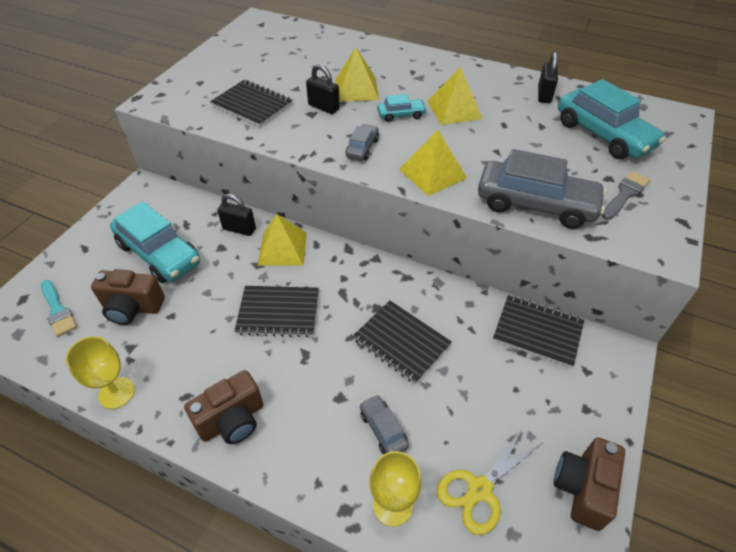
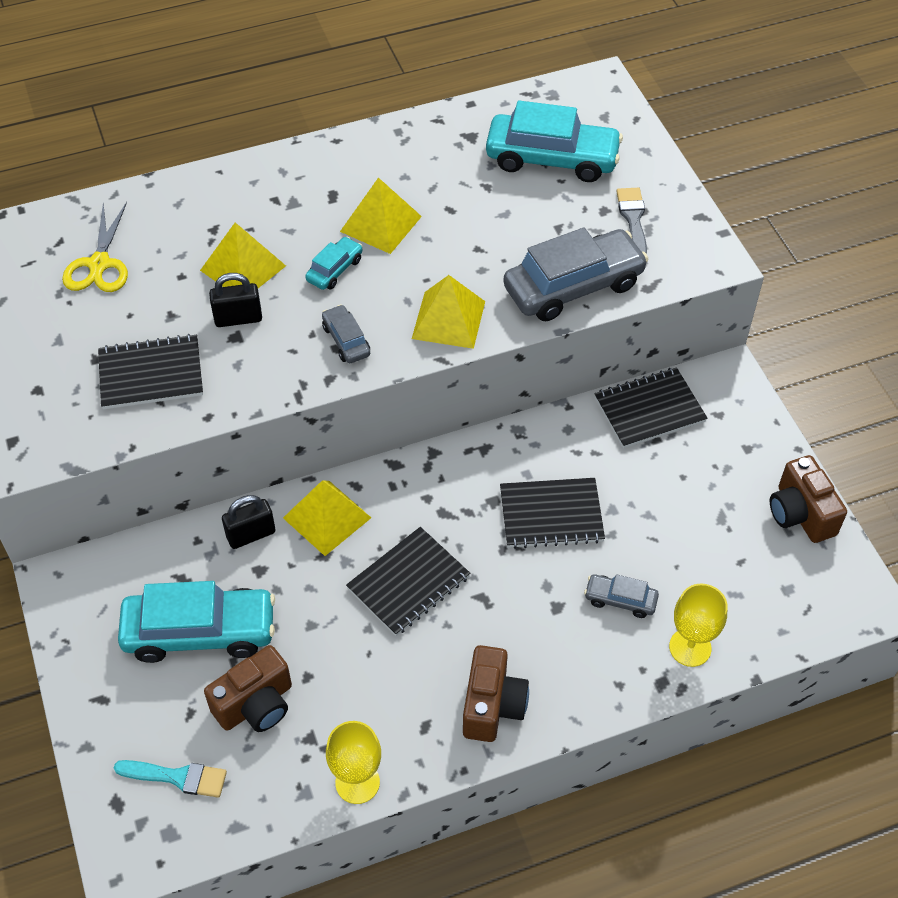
camera: 45 degrees left, 5 degrees up
(479, 490) = (736, 579): yellow scissors -> yellow scissors (99, 264)
(544, 95) = (448, 141): black padlock -> none

